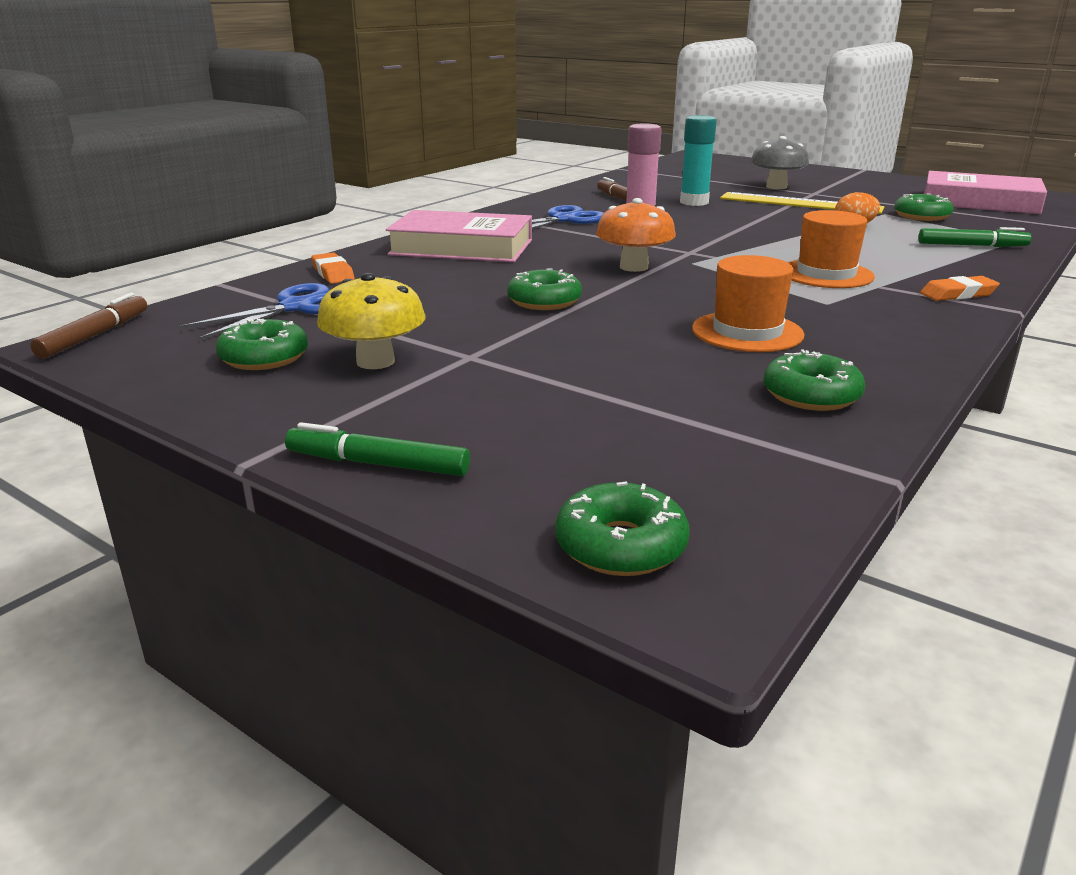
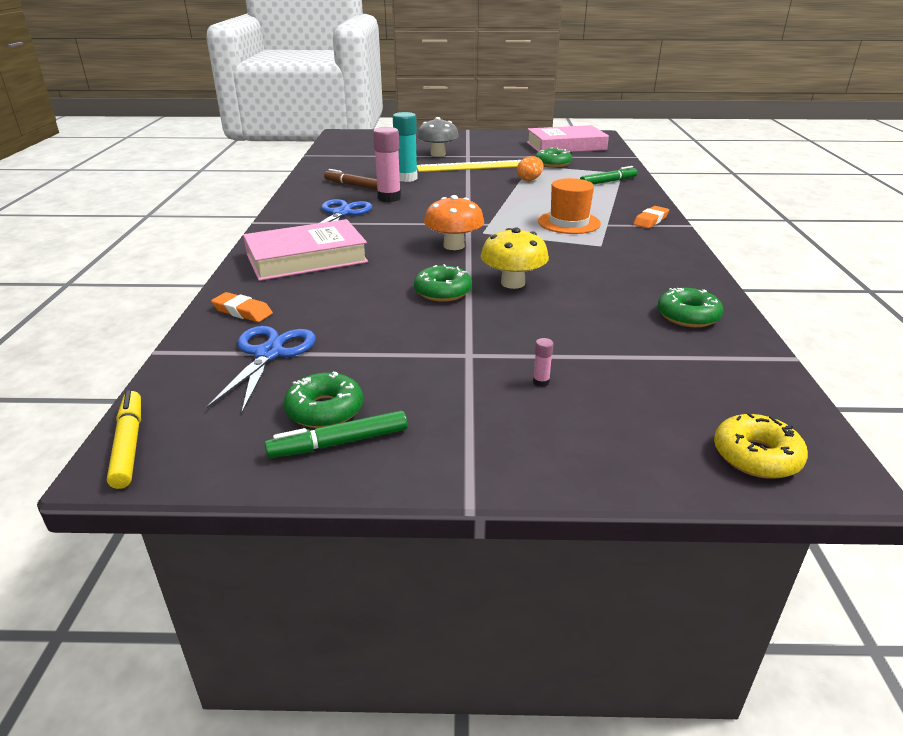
camera: 35 degrees left, 5 degrees up
(95, 335) = (129, 445): brown marker -> yellow marker
(375, 361) = (414, 382): yellow mushroom -> yellow mushroom (513, 283)
(377, 464) = (553, 464): green marker -> green marker (339, 443)
(499, 399) = (541, 382): none -> pink glue stick
(620, 545) = (756, 456): green donut -> yellow donut
(747, 332) = (593, 280): orange hat -> none

